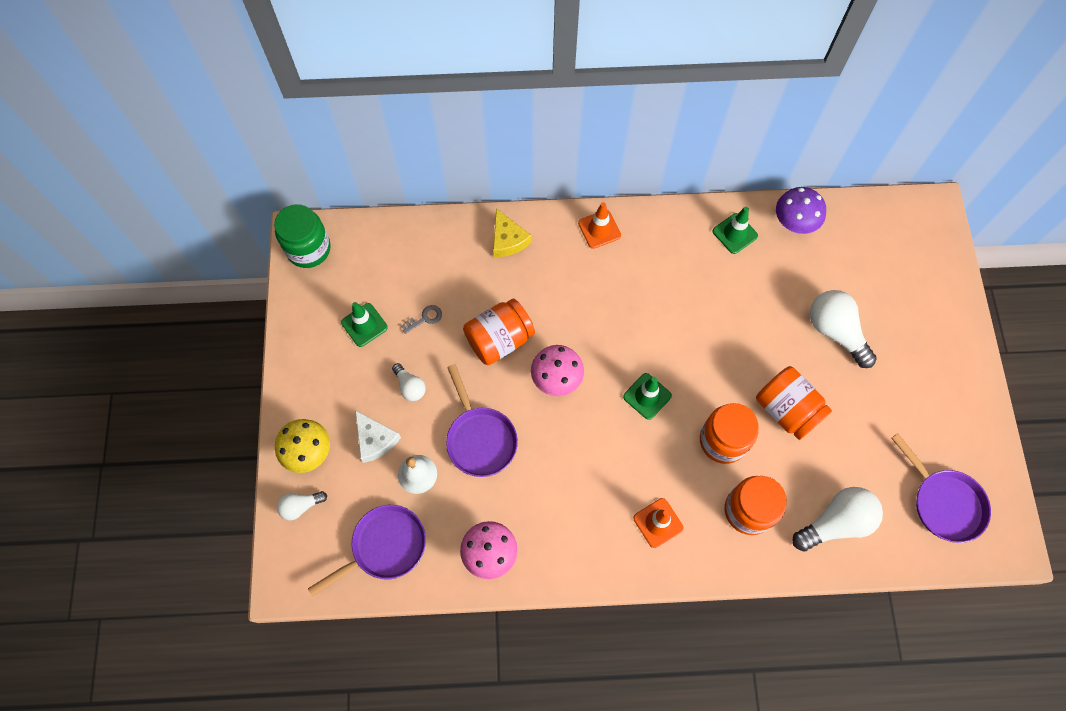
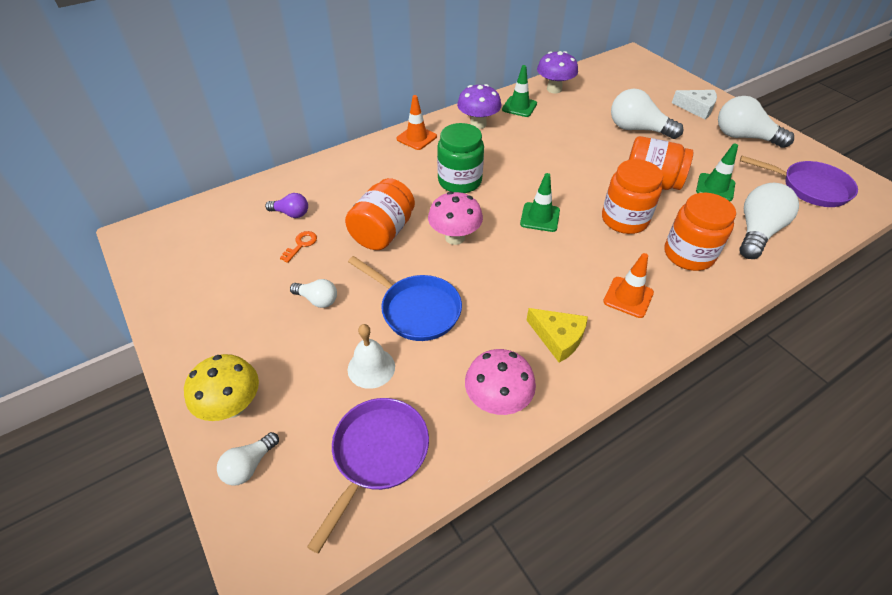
camera: 30 degrees left, 20 degrees down
(308, 249) = (149, 240): green jar -> green jar (459, 181)
(364, 325) = (240, 273): green traffic cone -> green traffic cone (715, 187)
(375, 440) = (306, 359): white cheese -> white cheese (697, 108)
(425, 318) = (301, 245): grey key -> orange key
(434, 275) = (291, 213): none -> purple light bulb
(480, 438) = (416, 309): purple pan -> blue pan
(508, 240) = (344, 169): yellow cheese -> yellow cheese (558, 338)
(673, 239) = (478, 124): none -> purple mushroom
(942, 402) = (743, 137): none -> white light bulb

